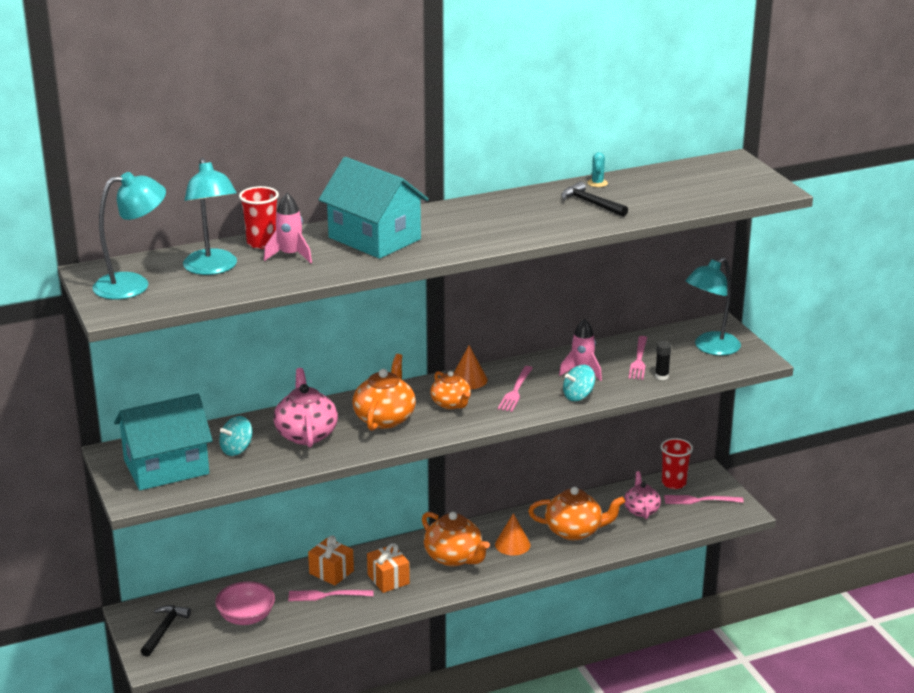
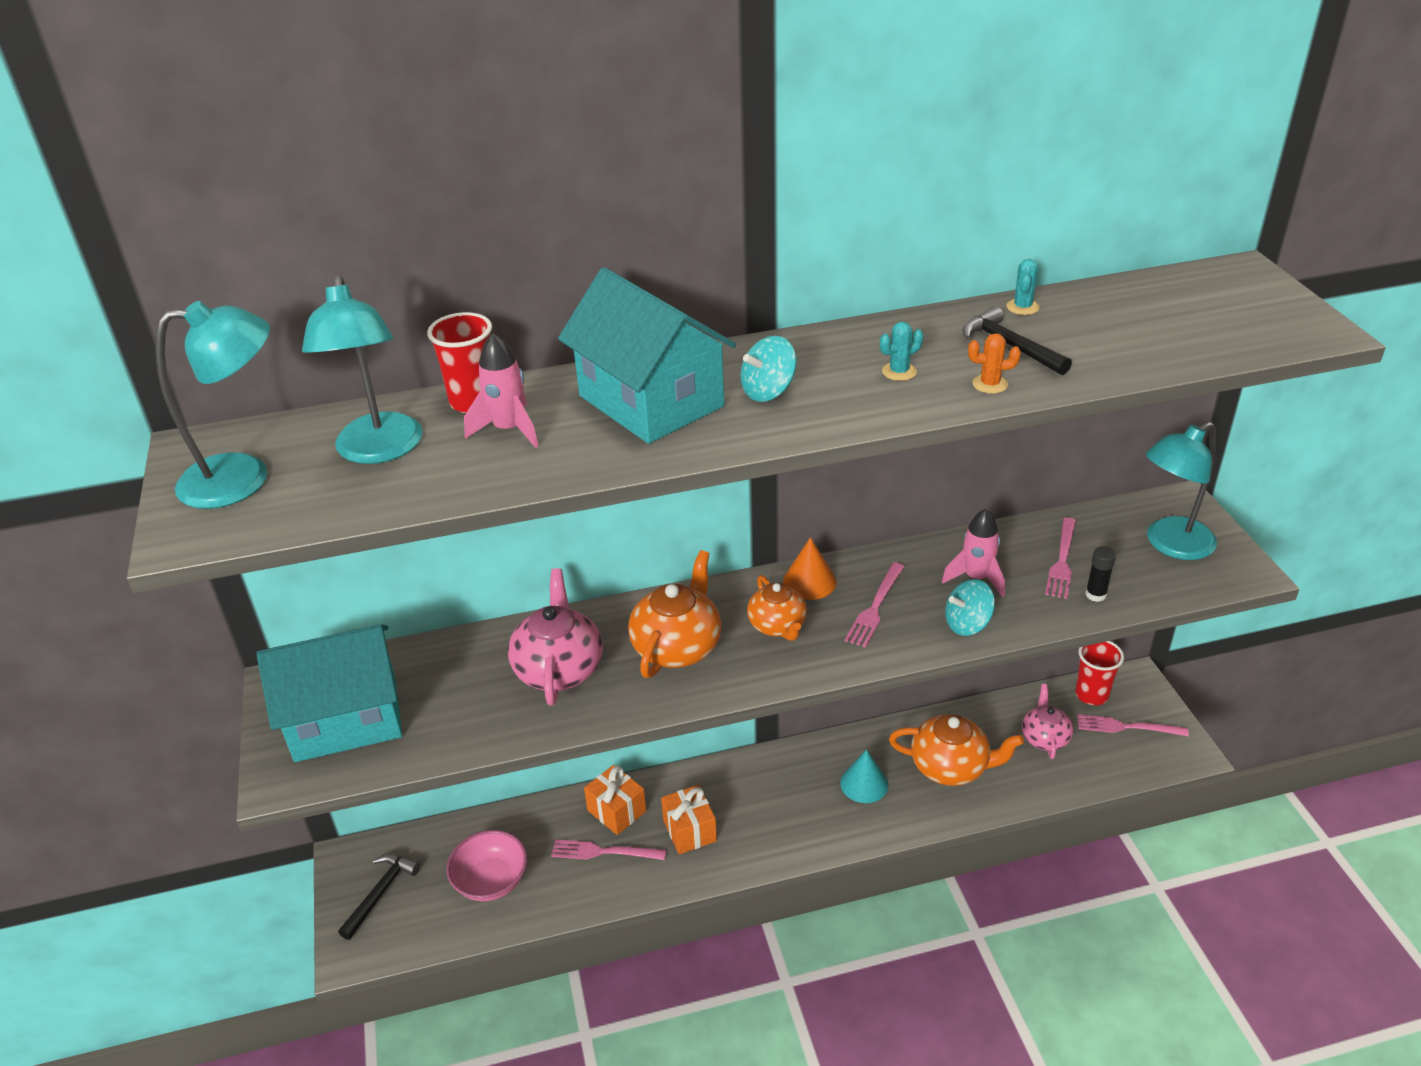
camera: 10 degrees right, 10 degrees up
(236, 449) = (454, 691): turquoise spinning top -> turquoise spinning top (768, 391)
(454, 557) = (782, 799): orange teapot -> none
(512, 544) = (864, 783): orange cone -> turquoise cone
(524, 218) = (899, 372): none -> turquoise cactus
(580, 222) = (990, 384): none -> orange cactus

